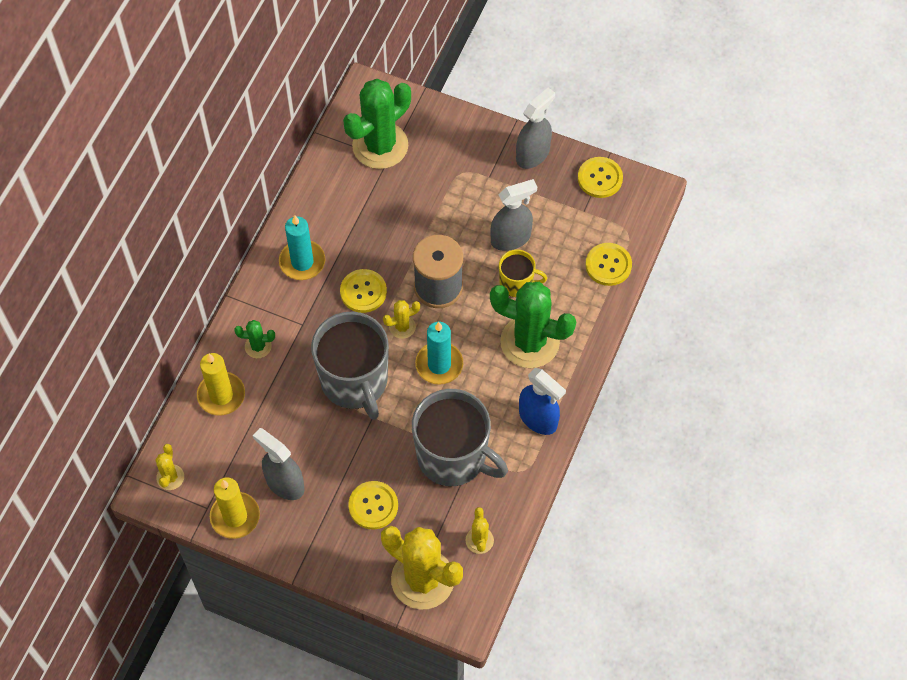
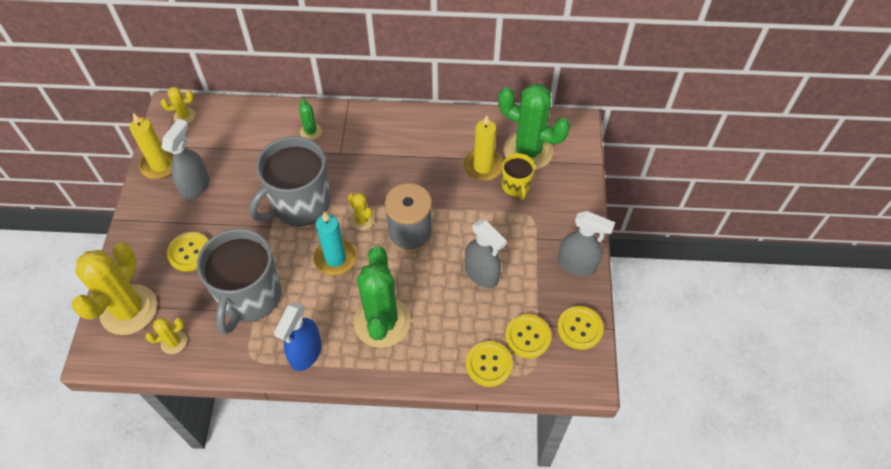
camera: 70 degrees right, 5 degrees down
(221, 395) = (261, 123): yellow candle -> yellow candle (483, 166)
(302, 262) = (396, 135): turquoise candle -> none
(363, 292) = (385, 183): yellow button -> yellow button (527, 337)
(517, 283) = (438, 293): yellow mug -> yellow mug (516, 186)

